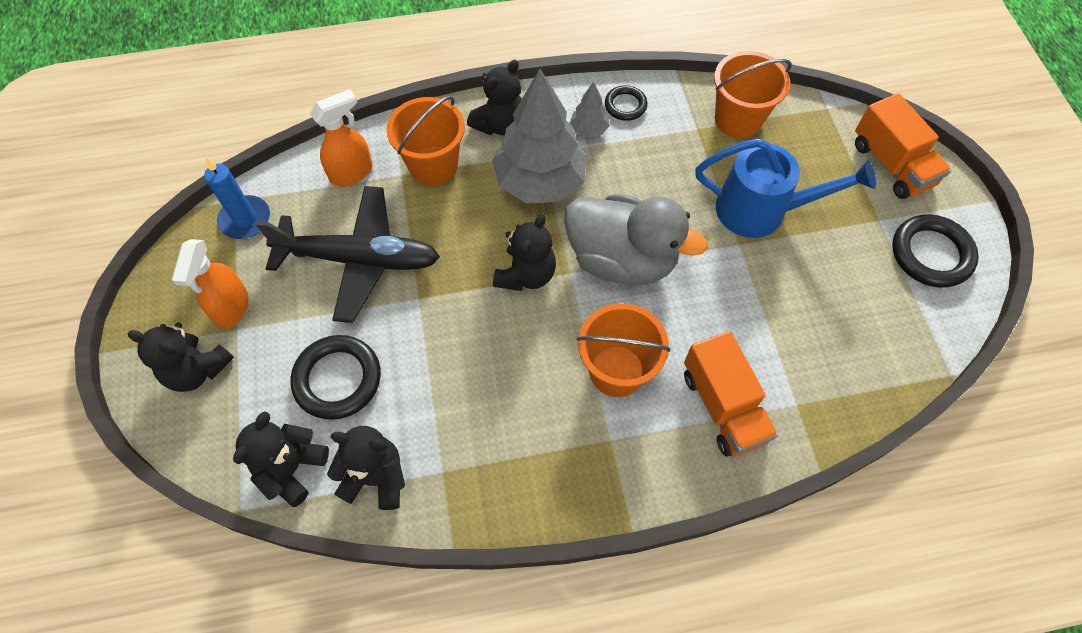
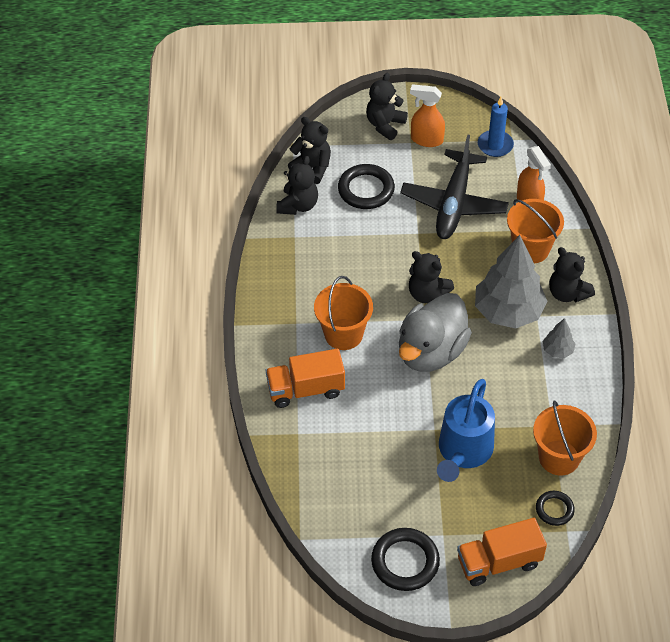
camera: 100 degrees right, 10 degrees down
(625, 105) = (581, 379): black ring -> black ring (554, 509)

